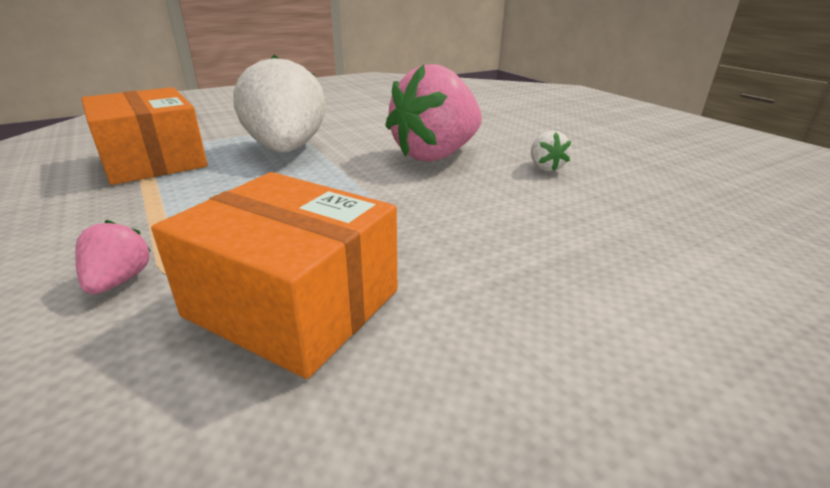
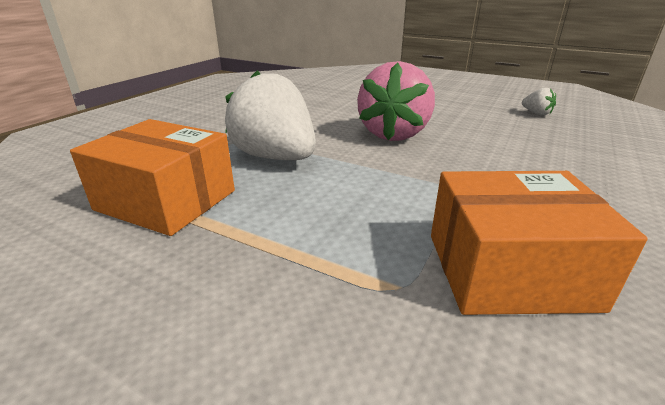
camera: 30 degrees left, 0 degrees up
(119, 281) = (361, 312): pink strawberry -> none
(545, 167) = (472, 126): white strawberry -> white strawberry (536, 113)

